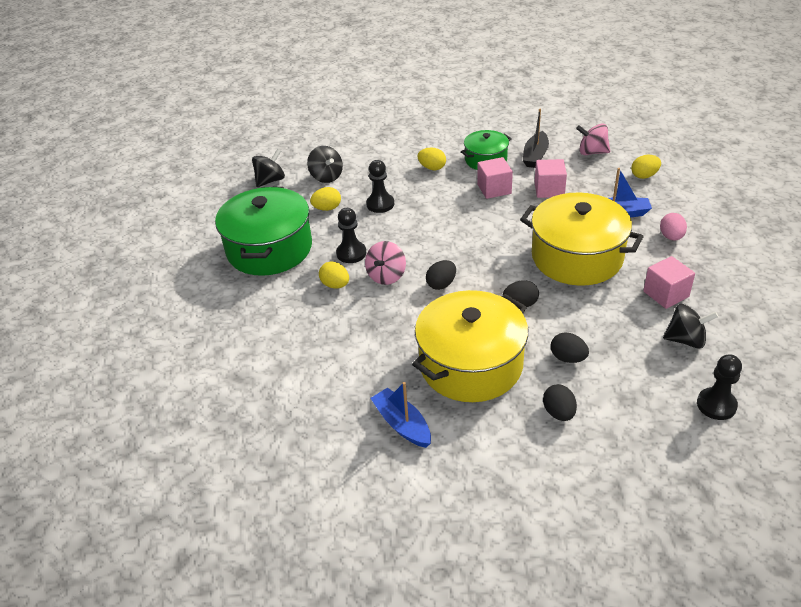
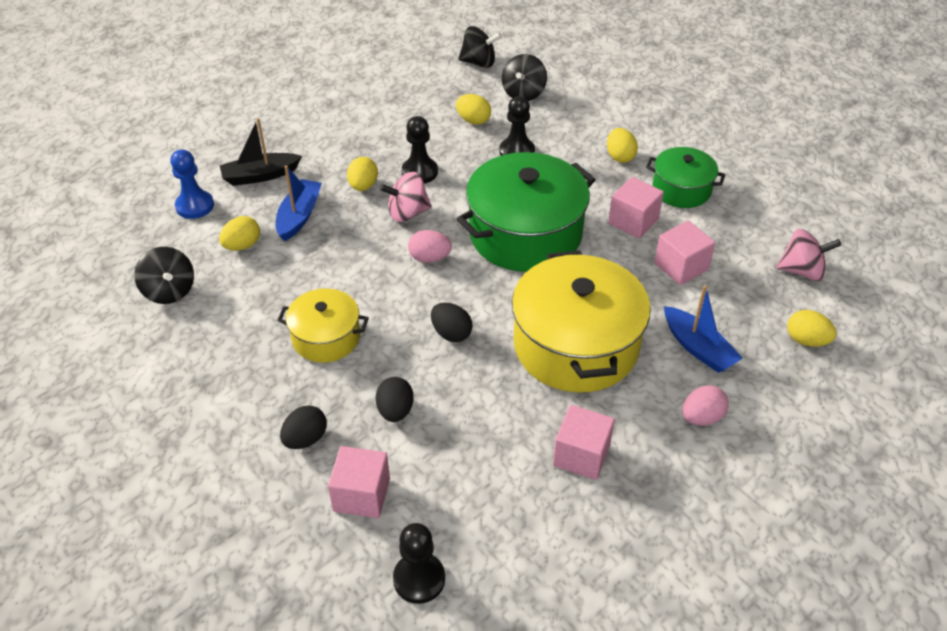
camera: 50 degrees right, 5 degrees up
(256, 382) = (195, 206): none -> blue pawn
(269, 249) = (377, 117): green pot -> green pot (525, 234)
(331, 372) = (242, 245): none -> yellow egg
(402, 424) = (208, 327): blue boat -> blue boat (299, 216)
(441, 284) = (429, 258): black egg -> pink egg
(471, 364) = (326, 337): yellow pot -> yellow pot, size x0.55
(535, 156) = (736, 225): black boat -> black boat (260, 176)
(592, 152) = (802, 271): pink spinning top -> pink spinning top turned 120 degrees clockwise
(629, 404) = (361, 495): none -> pink cube
(686, 340) = (512, 507): black spinning top -> black spinning top (169, 291)

